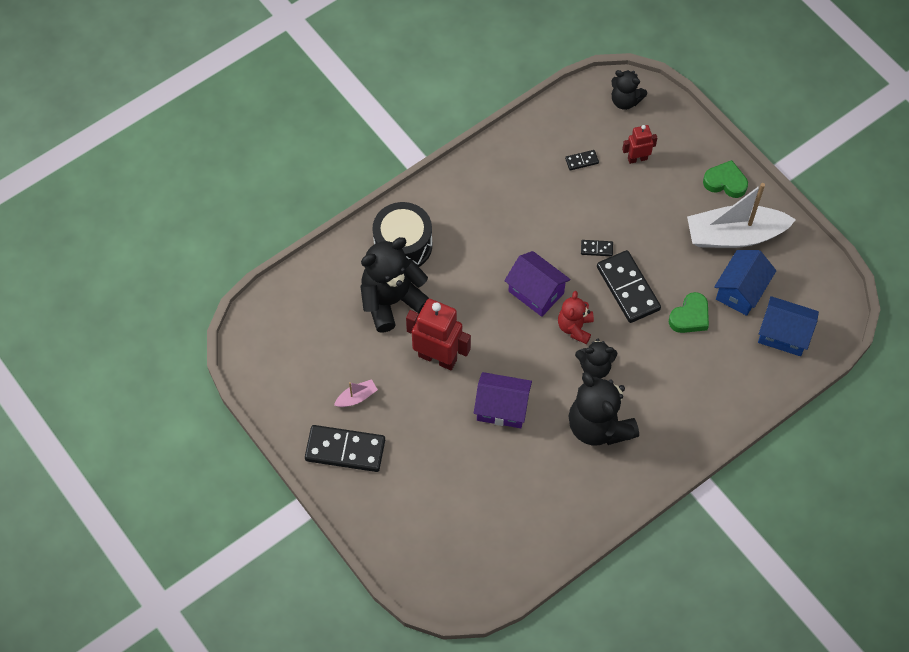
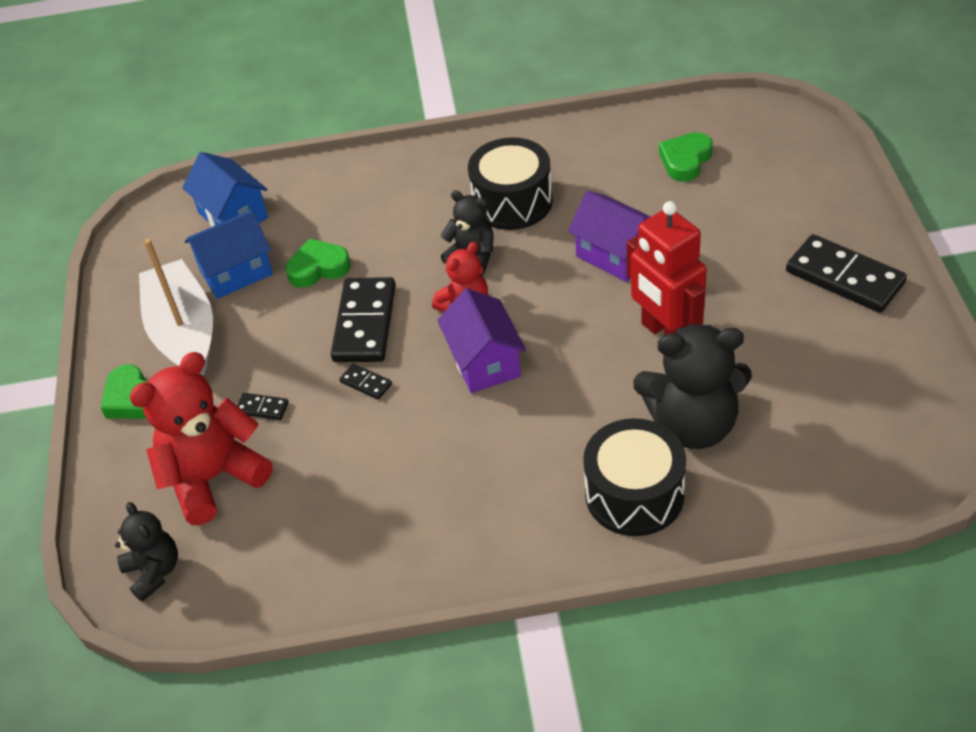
camera: 145 degrees left, 15 degrees down
(356, 397) = (802, 327): pink boat -> none
(498, 517) = (685, 160): none -> green heart
(581, 161) = (291, 507): black domino -> black domino (262, 408)
(599, 426) = (512, 202): black teddy bear -> black drum
(637, 158) = (213, 478): red robot -> red teddy bear
(734, 235) = (184, 332): white boat -> white boat turned 135 degrees counterclockwise

